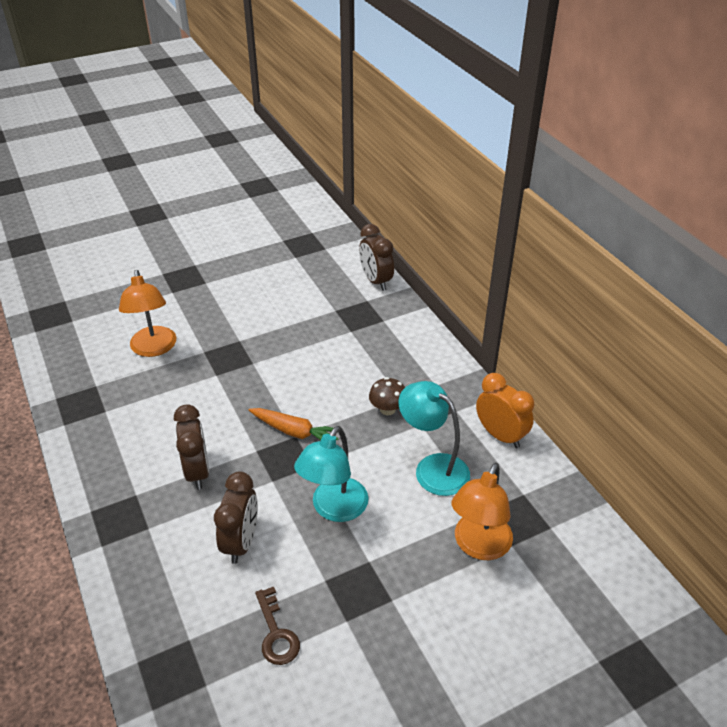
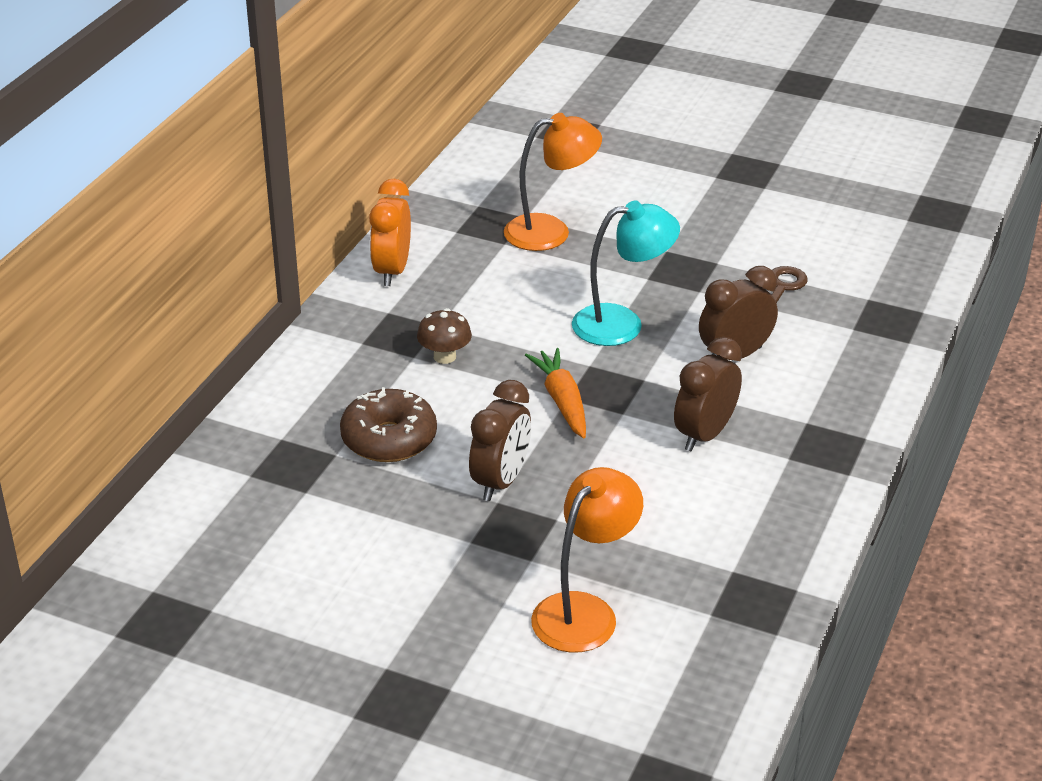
camera: 130 degrees left, 5 degrees down
(341, 353) = (389, 439): none -> brown donut
(376, 281) = (193, 490): brown clock -> brown clock (500, 482)
(433, 468) = (492, 291): turquoise lamp -> none

